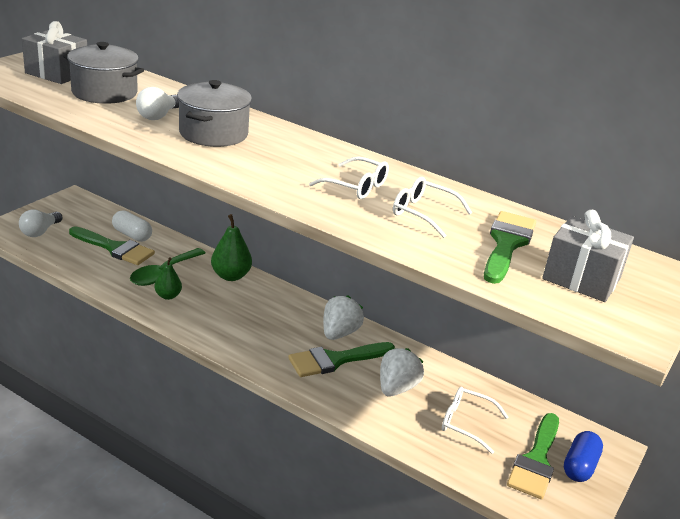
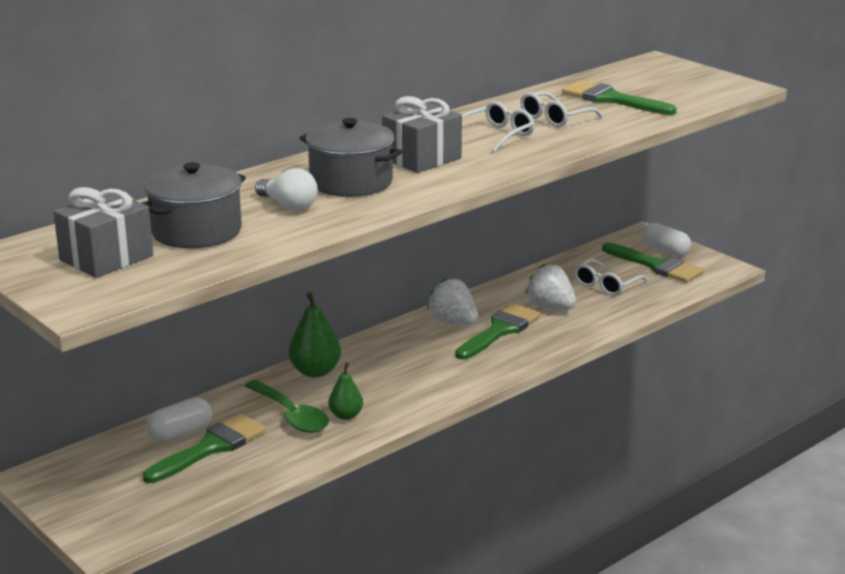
camera: 70 degrees left, 5 degrees down
(40, 232) = (133, 507): white light bulb -> none
(335, 360) = (500, 331): green brush -> green brush turned 135 degrees counterclockwise
(579, 466) = (665, 251): blue capsule -> white capsule
(581, 279) = (667, 87): grey gift -> grey gift (422, 158)

